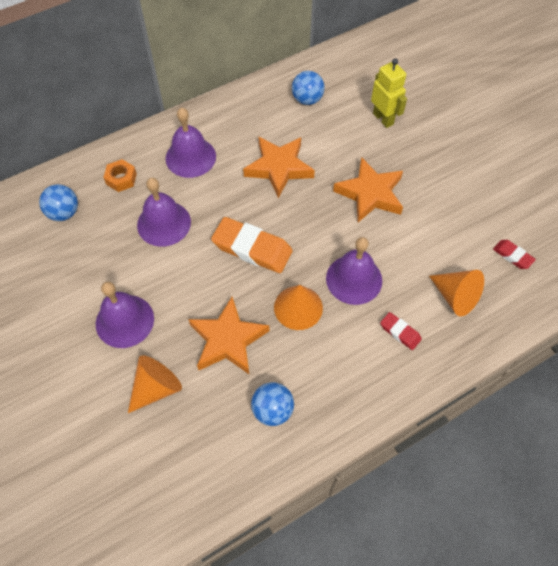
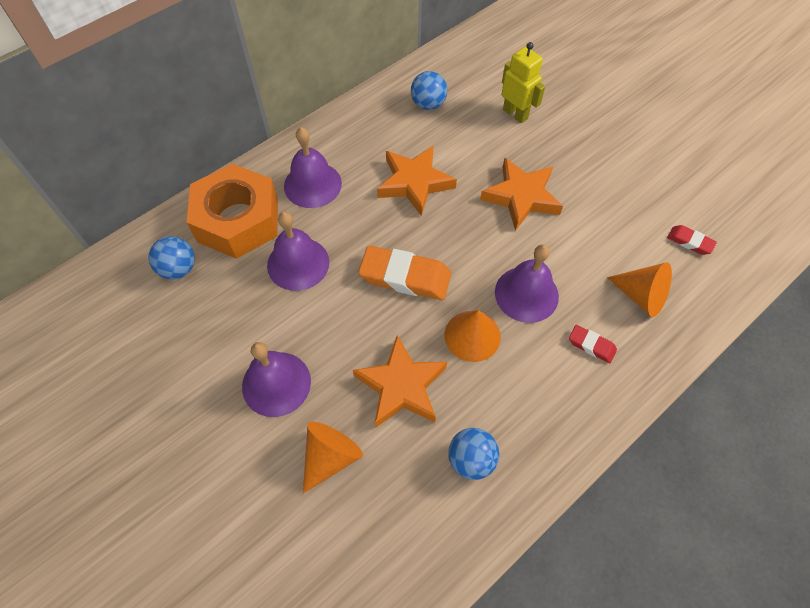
camera: 10 degrees left, 0 degrees up
(121, 179) = (238, 220): orange nut -> orange nut, size x2.46

